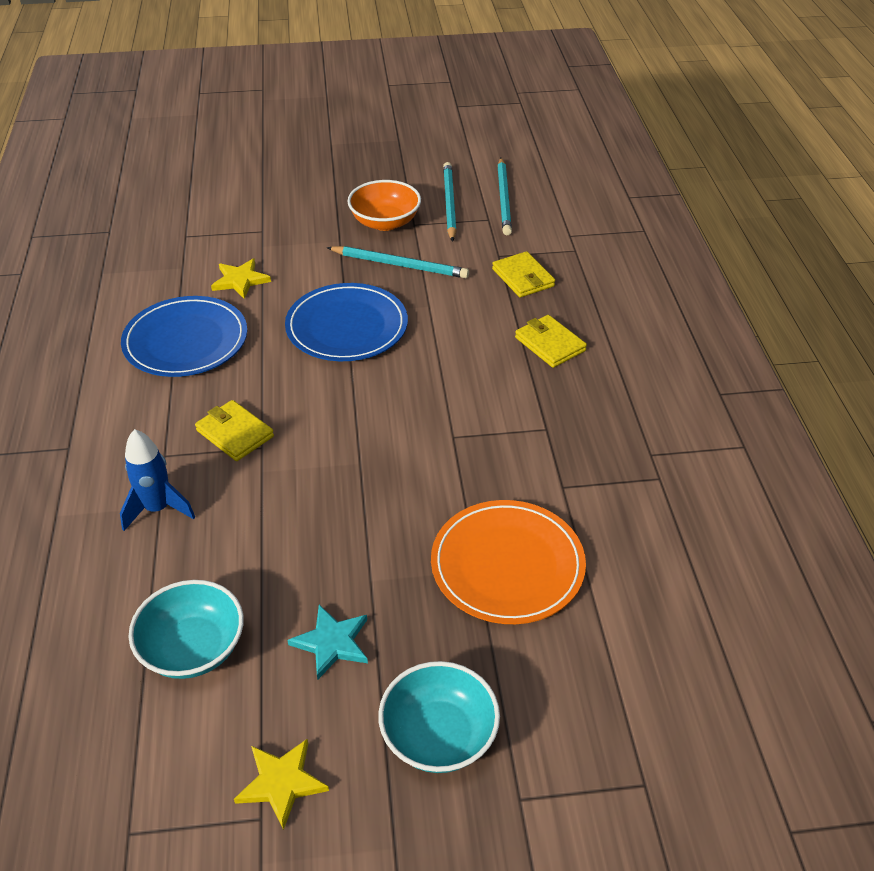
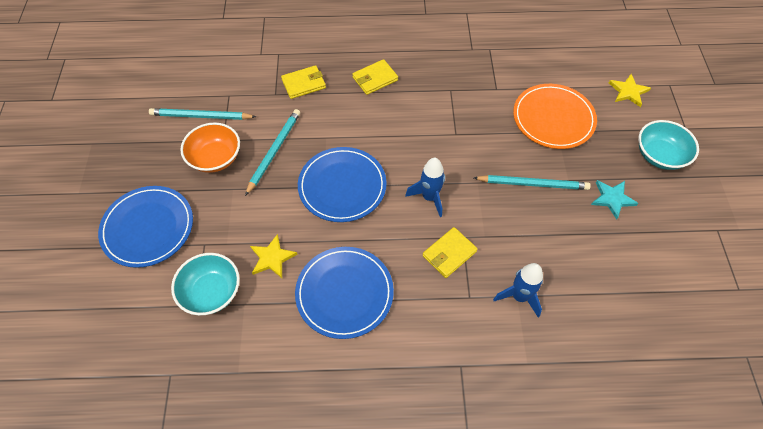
camera: 85 degrees left, 15 degrees up
(193, 648) = (625, 267): turquoise bowl -> turquoise bowl (211, 292)
(281, 783) = (697, 221): yellow star -> yellow star (628, 91)
(285, 192) = (148, 228): none -> blue plate
(330, 410) = (429, 197): none -> blue rocket
(504, 199) = (204, 84): turquoise pencil -> turquoise pencil (533, 184)

